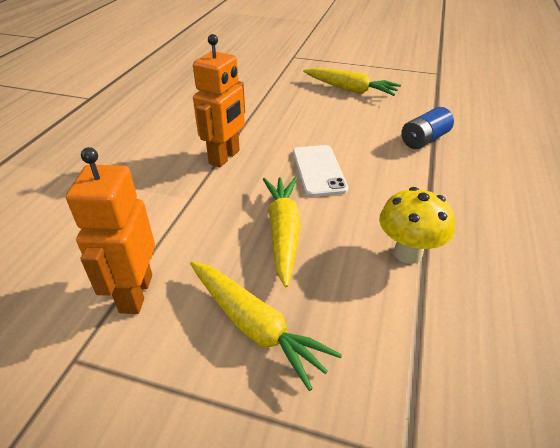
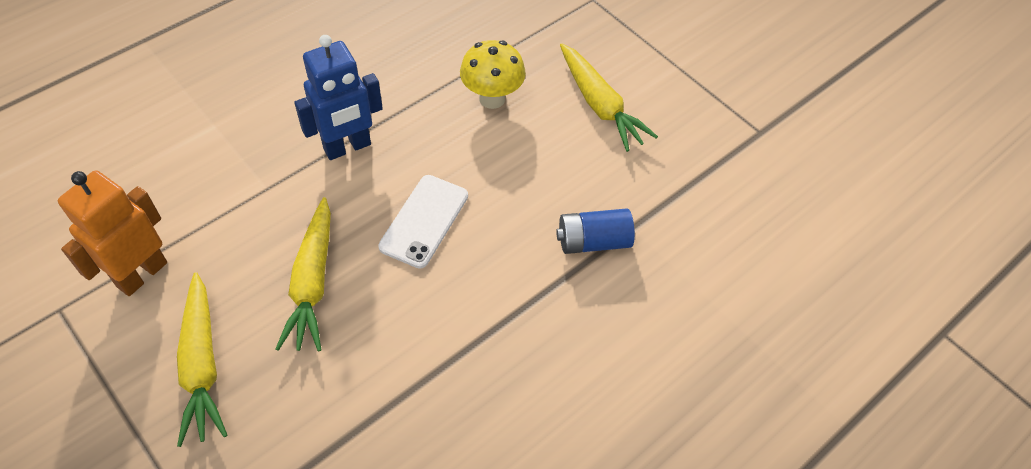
camera: 30 degrees right, 15 degrees up
(225, 157) = (347, 147): orange robot -> blue robot
(283, 232) = (312, 282): yellow carrot -> yellow carrot turned 150 degrees clockwise
(407, 253) = (400, 376): yellow mushroom -> yellow mushroom (492, 98)

